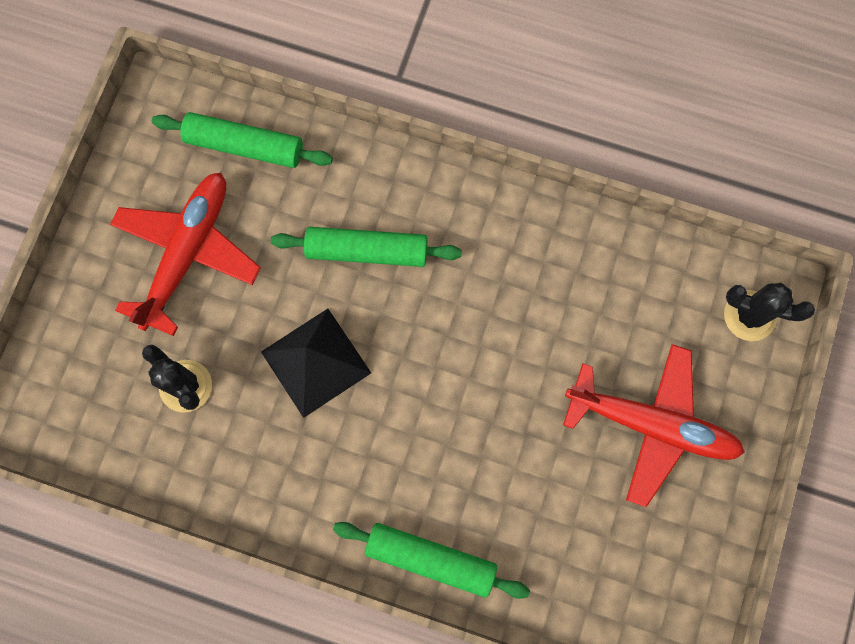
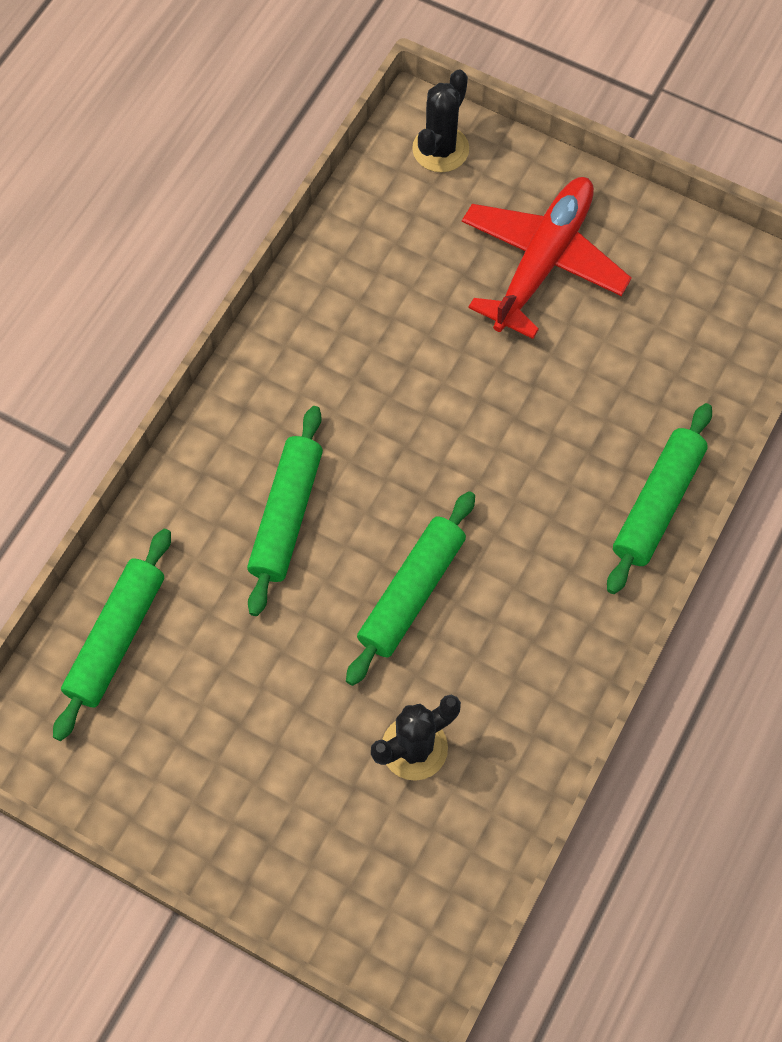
camera: 80 degrees left, 10 degrees down
(187, 254) = (244, 726): red plane -> none
(315, 362) = (411, 593): black pyramid -> green rolling pin

